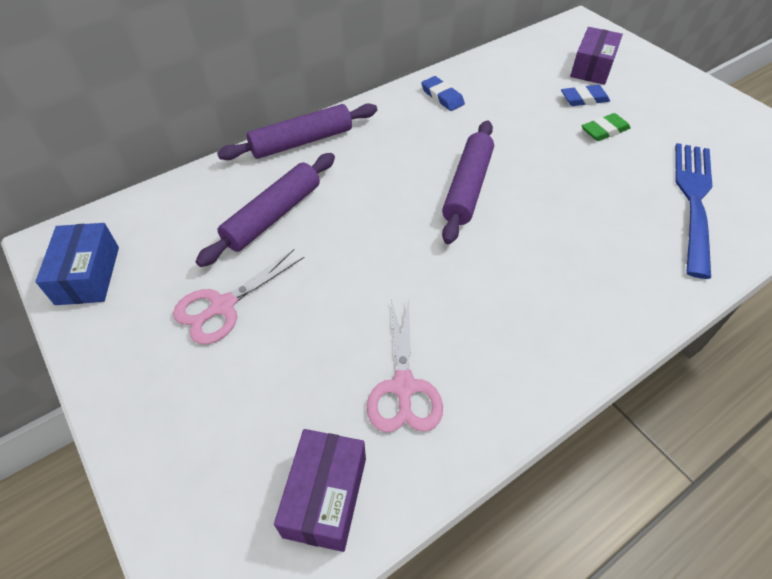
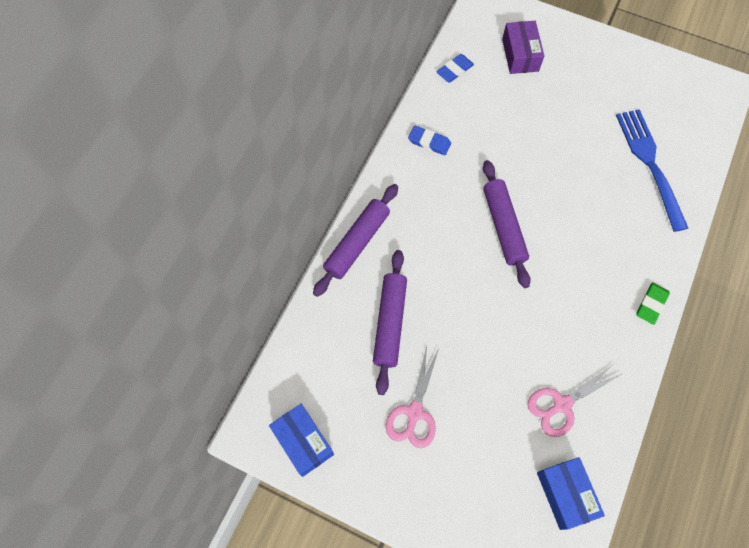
camera: 30 degrees left, 15 degrees up
(325, 496) = (565, 494): purple box -> blue box
(403, 387) = (562, 404): pink scissors -> pink scissors turned 90 degrees clockwise
(584, 99) = (532, 95): blue eraser -> blue eraser (454, 70)
(604, 130) = (563, 122): green eraser -> green eraser (651, 304)

